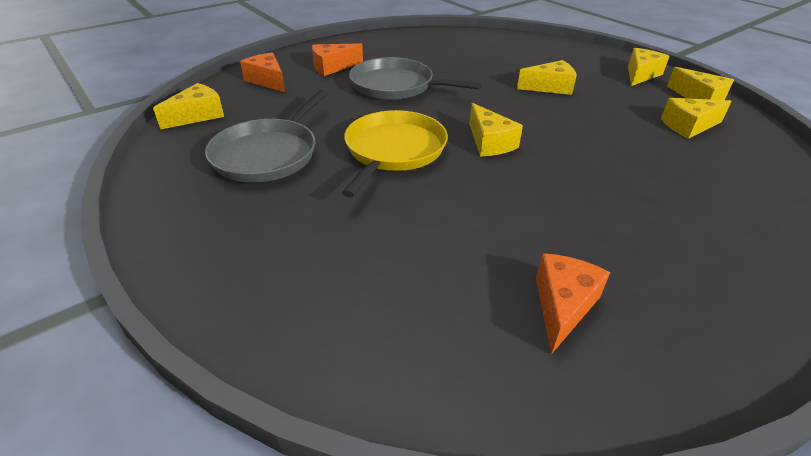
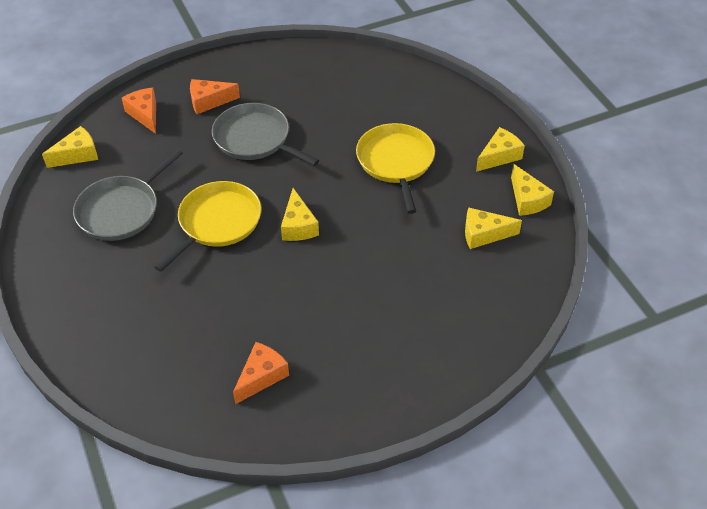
camera: 15 degrees right, 10 degrees up
(550, 87) = (396, 162): yellow cheese -> yellow pan

